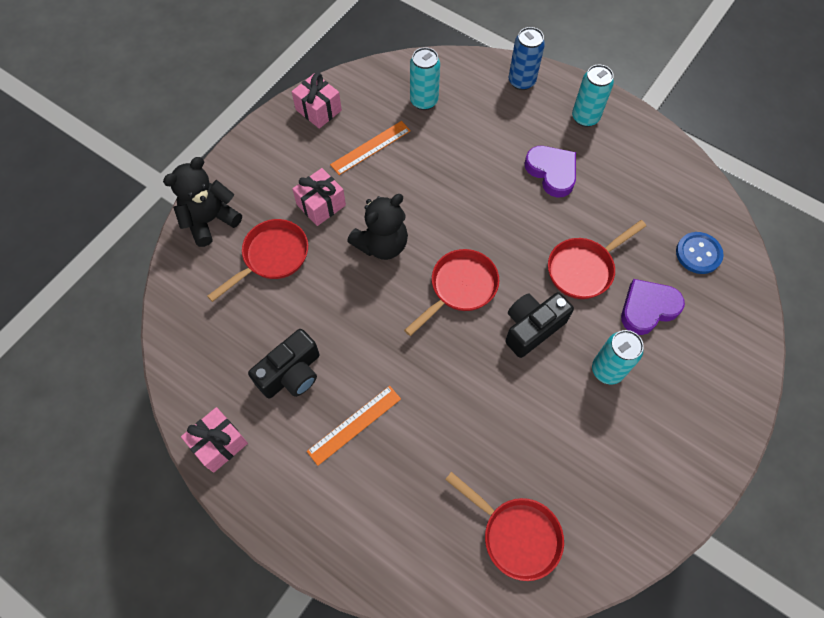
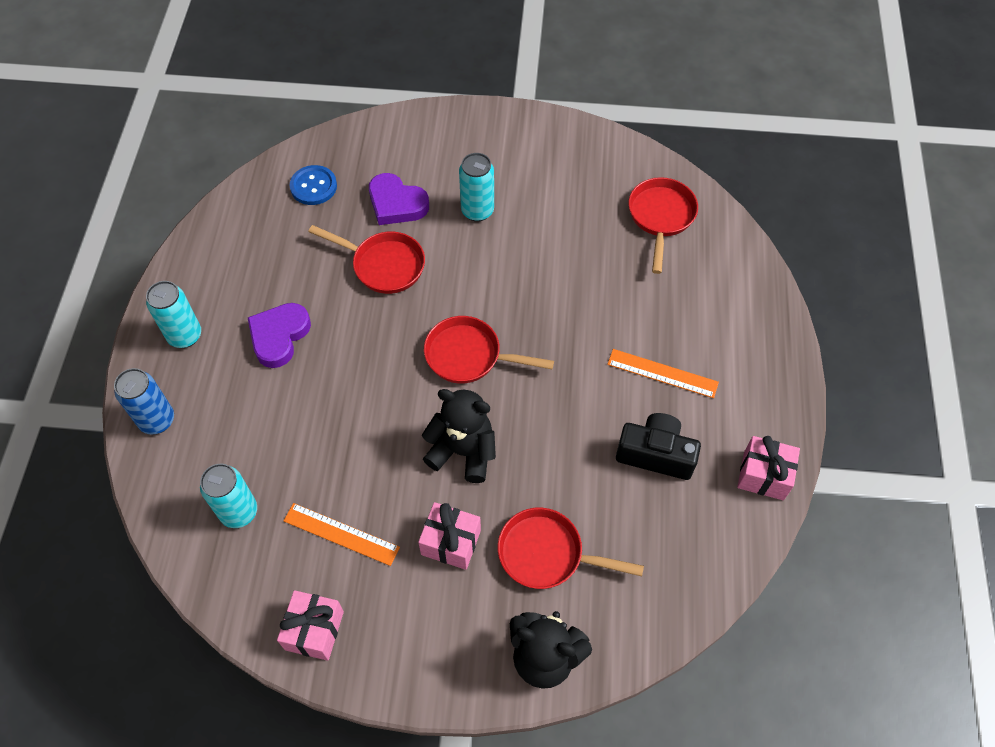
camera: 120 degrees left, 5 degrees down
(532, 328) = (473, 280): black camera -> none

